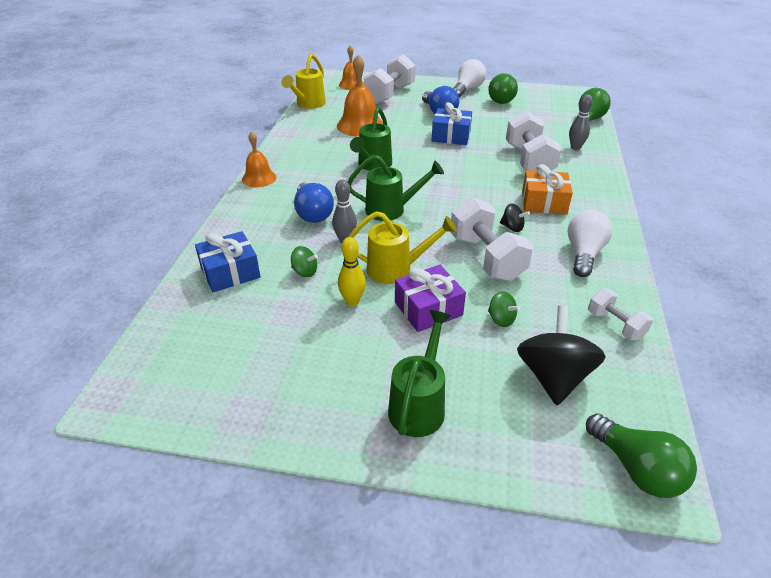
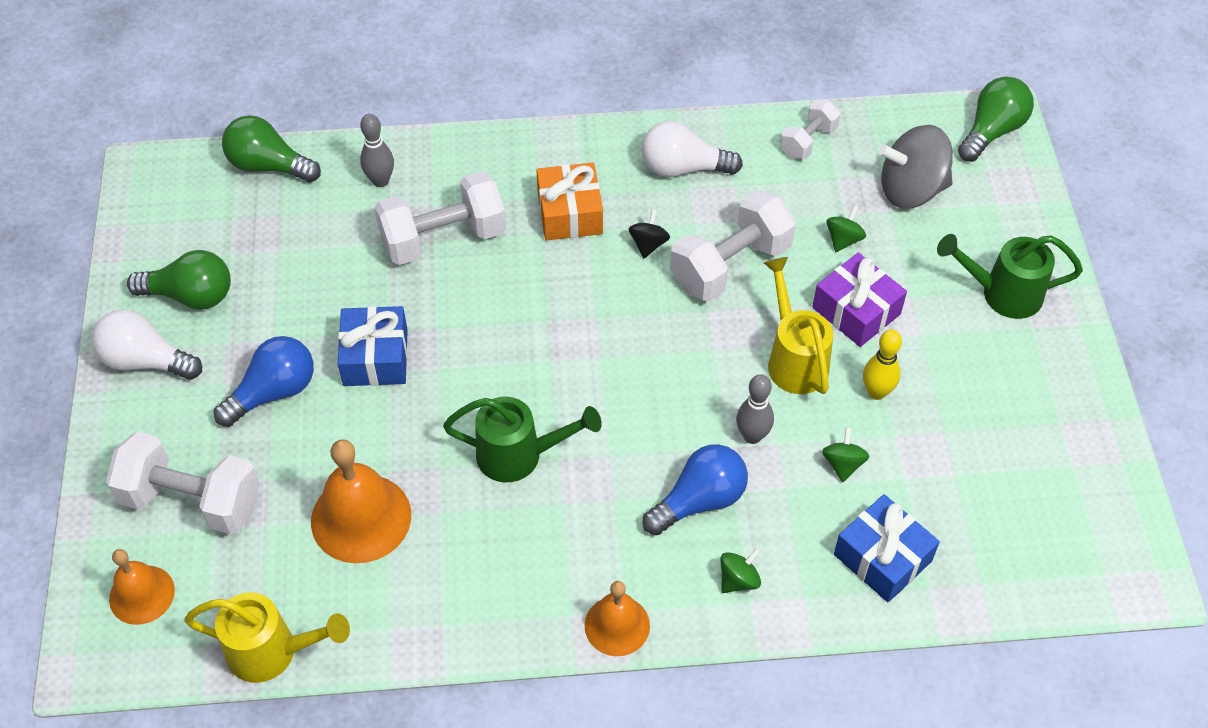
camera: 105 degrees left, 15 degrees up
(256, 217) = (738, 580): none -> green spinning top
(391, 209) = (652, 397): green watering can -> none
(553, 377) = (911, 190): black spinning top -> grey spinning top

